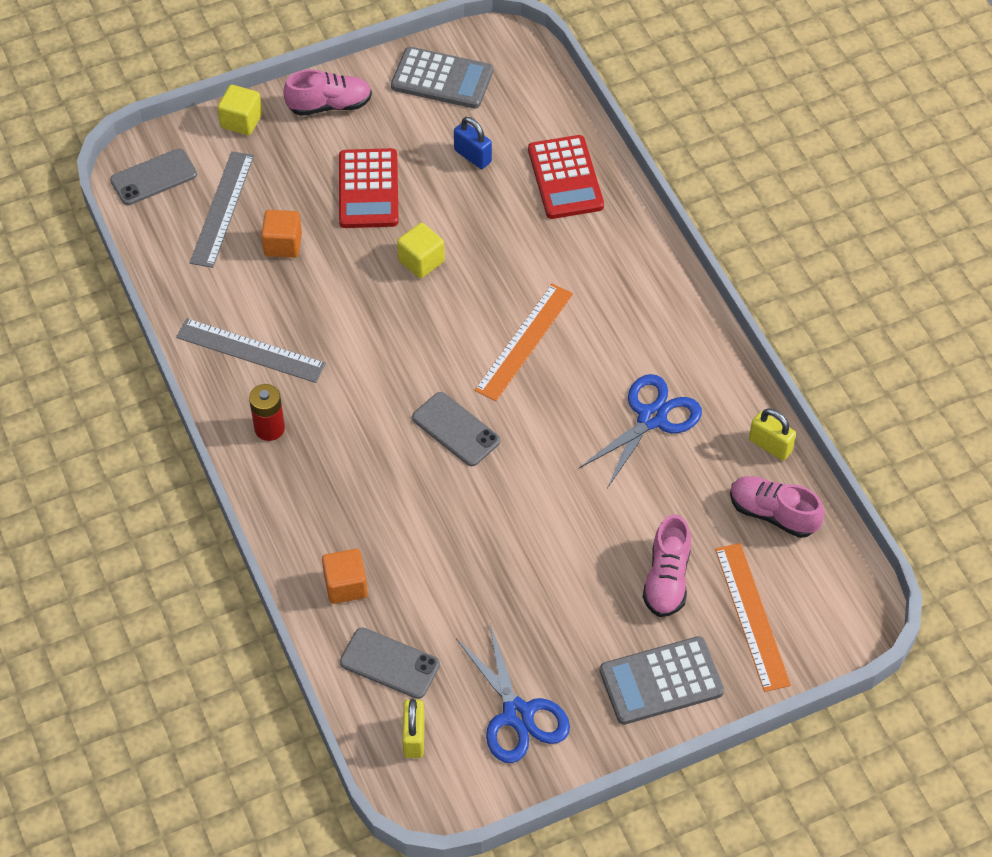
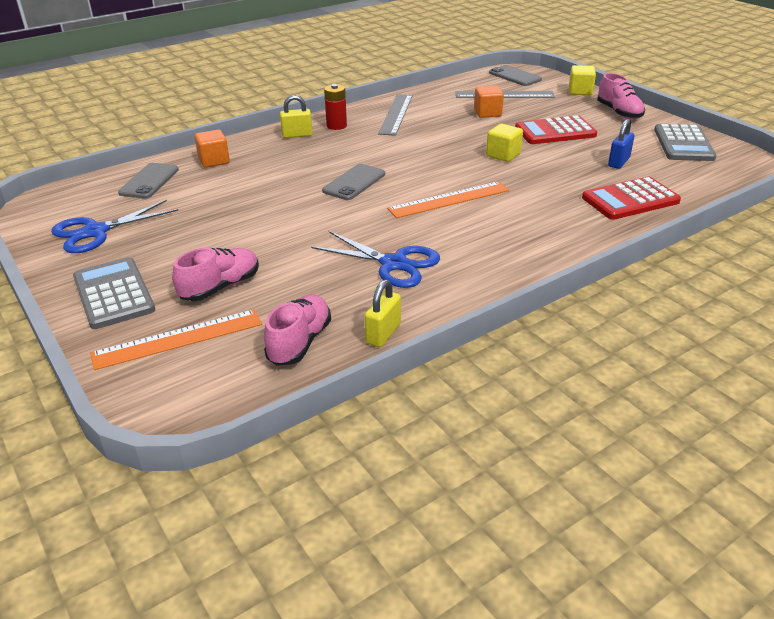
camera: 80 degrees right, 20 degrees down
(414, 737) = (87, 195): yellow padlock -> yellow padlock (297, 135)
(524, 341) = (449, 199): orange ruler -> orange ruler turned 45 degrees counterclockwise
(667, 579) = (220, 287): pink shoe -> pink shoe turned 135 degrees clockwise

